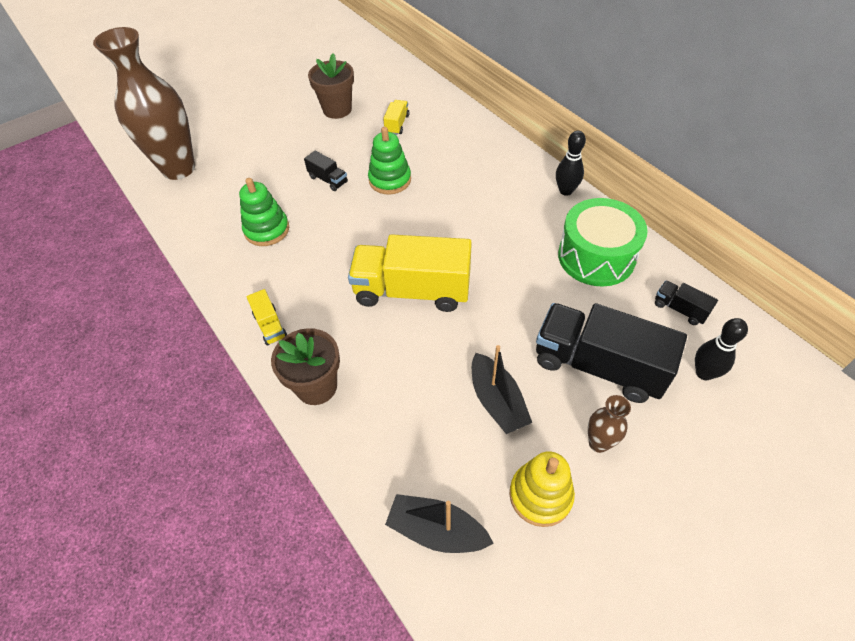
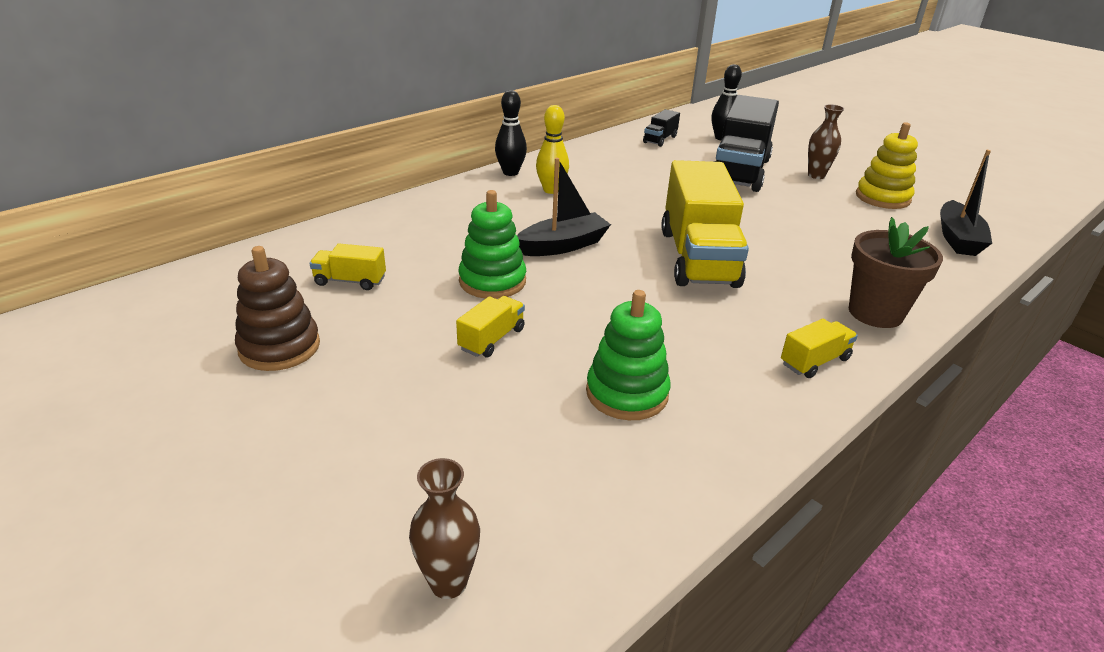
camera: 100 degrees left, 20 degrees down
(178, 168) = (448, 583): brown vase -> brown vase, size x0.42
(328, 180) = (492, 339): black truck -> yellow truck
(337, 109) = (279, 347): brown flower pot -> brown stacking toy
(497, 401) = (810, 212): black boat -> black boat (563, 245)
(532, 214) = (551, 190): none -> yellow bowling pin
(596, 256) = (608, 164): green drum -> none

